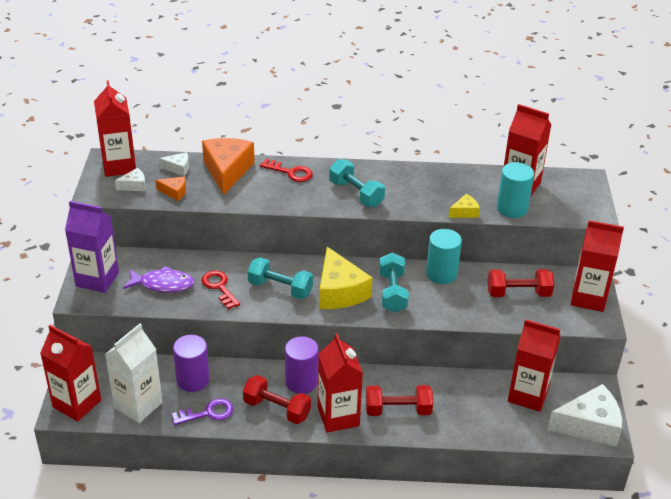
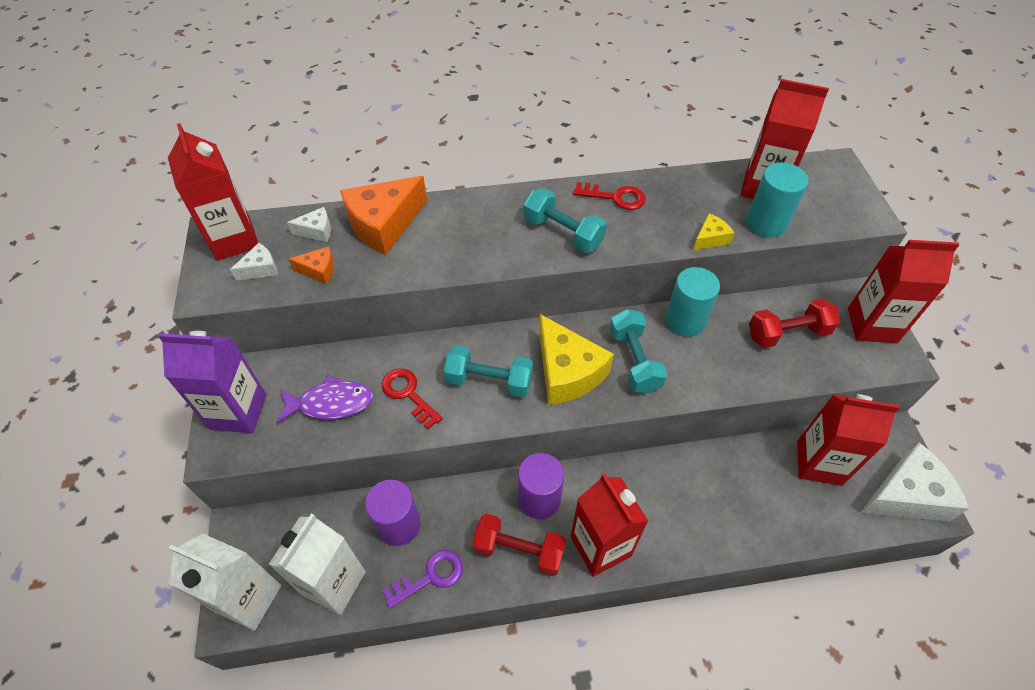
camera: 10 degrees left, 15 degrees up
(77, 403) = (248, 598): red carton -> white carton
(227, 171) = (384, 224): orange cheese -> orange cheese turned 120 degrees counterclockwise
(290, 172) = (468, 213): red key -> red key (615, 197)
(398, 410) = (671, 520): red dumbbell -> none

